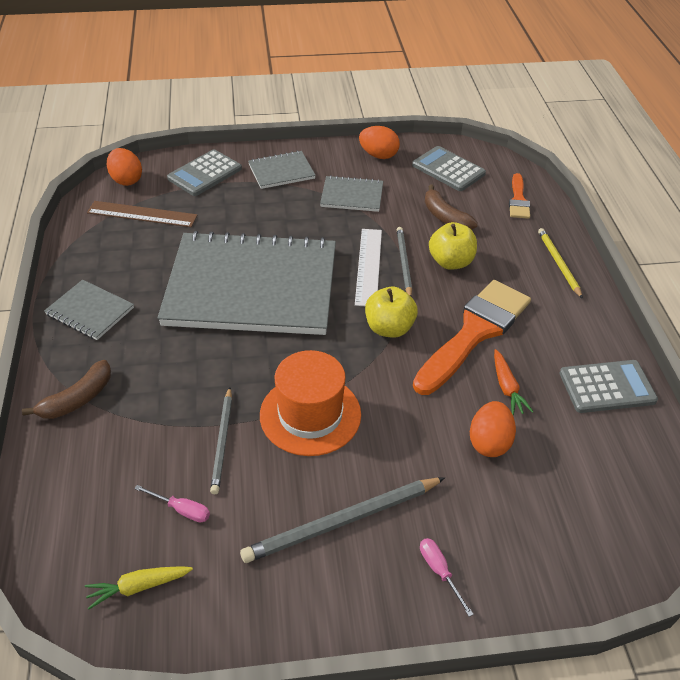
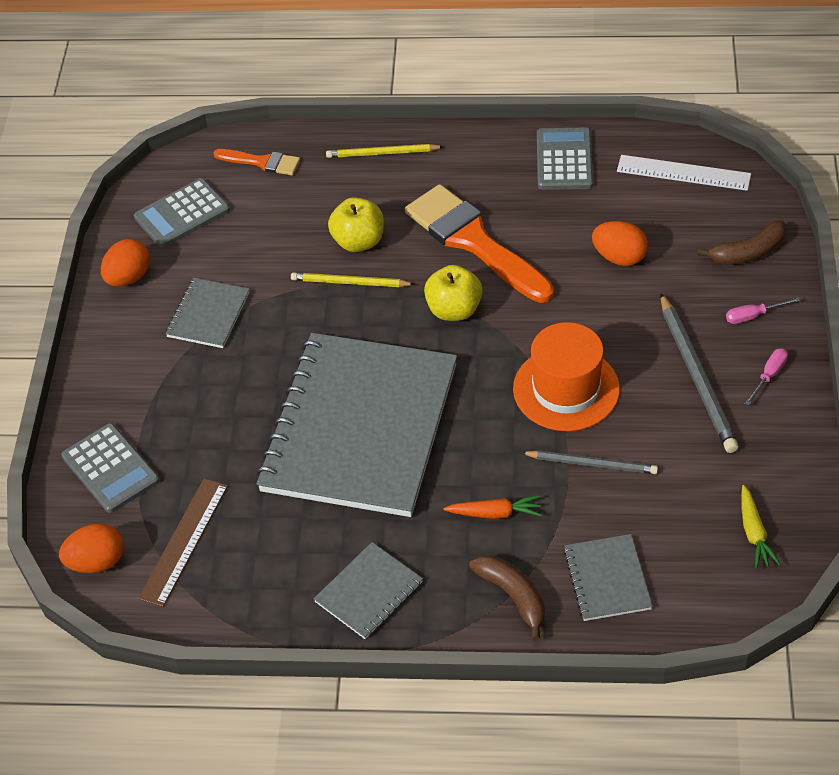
camera: 75 degrees left, 5 degrees up
(181, 510) = (672, 499): pink screwdriver -> pink screwdriver (769, 375)
(281, 171) = (132, 383): grey notebook -> grey notebook (607, 579)
(369, 266) = (348, 315): white ruler -> white ruler (683, 173)
(403, 263) = (350, 282): grey pencil -> yellow pencil
(445, 217) = (276, 233): brown banana -> brown banana (748, 252)
(507, 387) = (553, 231): orange carrot -> orange carrot (494, 513)

